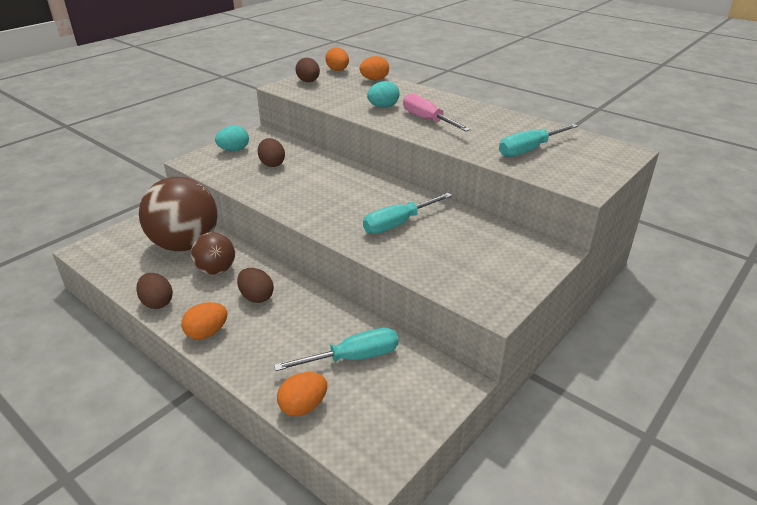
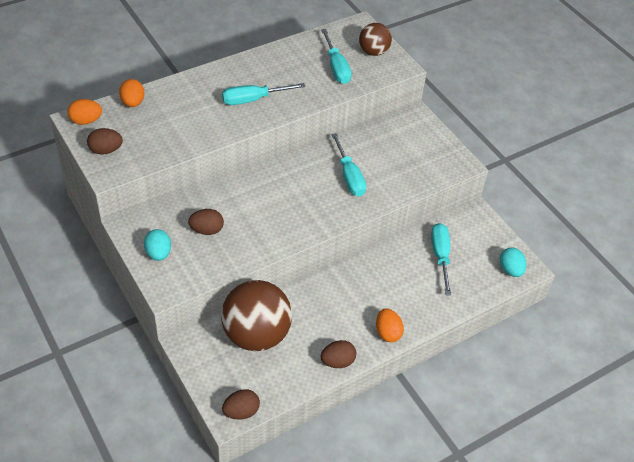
camera: 75 degrees left, 15 degrees up
(216, 270) = (307, 317): brown ball -> brown ball (373, 52)
(256, 297) = (355, 296): brown egg -> brown egg (241, 411)
(303, 406) = (476, 291): orange egg -> none
(383, 107) = (208, 117): turquoise egg -> turquoise egg (510, 270)
(427, 120) = (252, 100): pink screwdriver -> turquoise screwdriver

